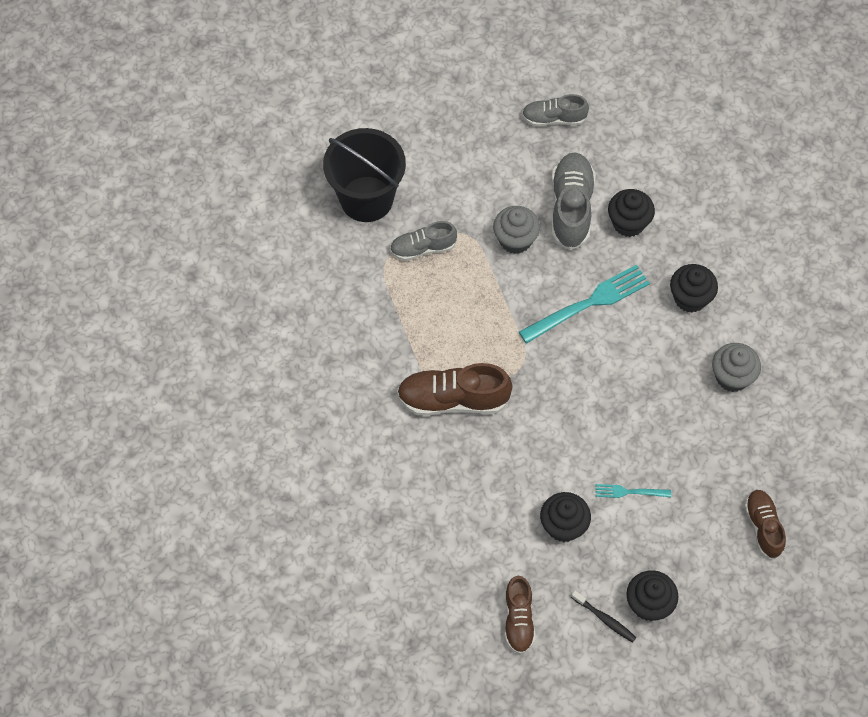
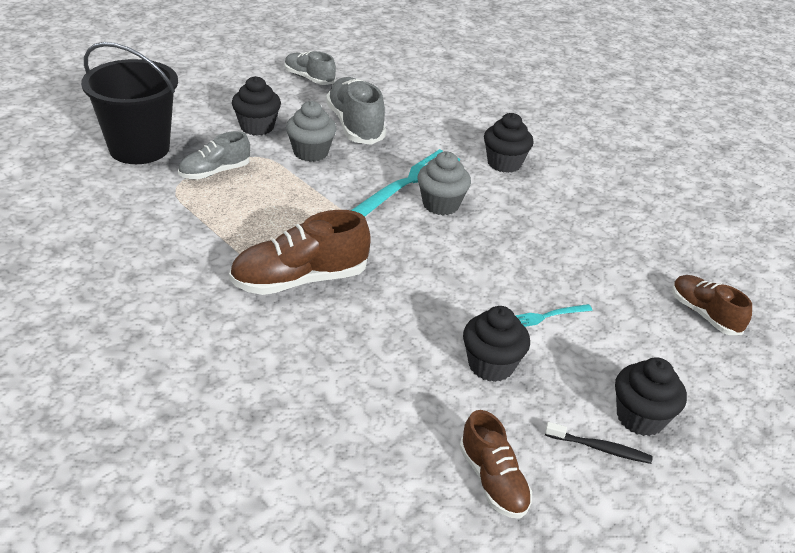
camera: 25 degrees left, 25 degrees down
(554, 118) = (309, 78): grey shoe -> grey shoe turned 60 degrees clockwise
(628, 223) = (415, 127): black cupcake -> black cupcake (257, 127)
(732, 377) = (582, 207): grey cupcake -> grey cupcake (441, 204)

